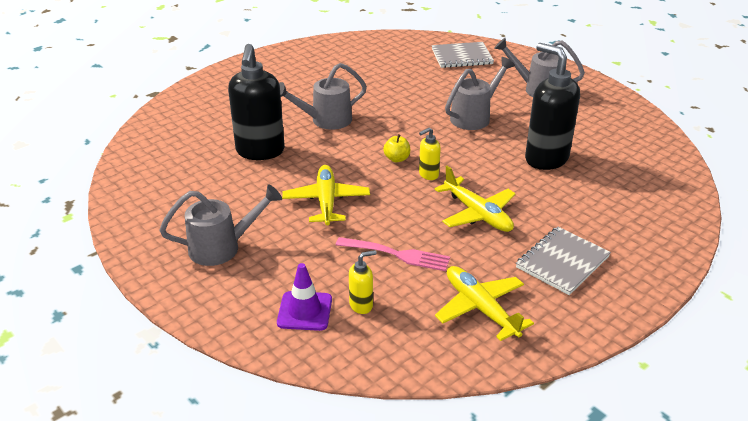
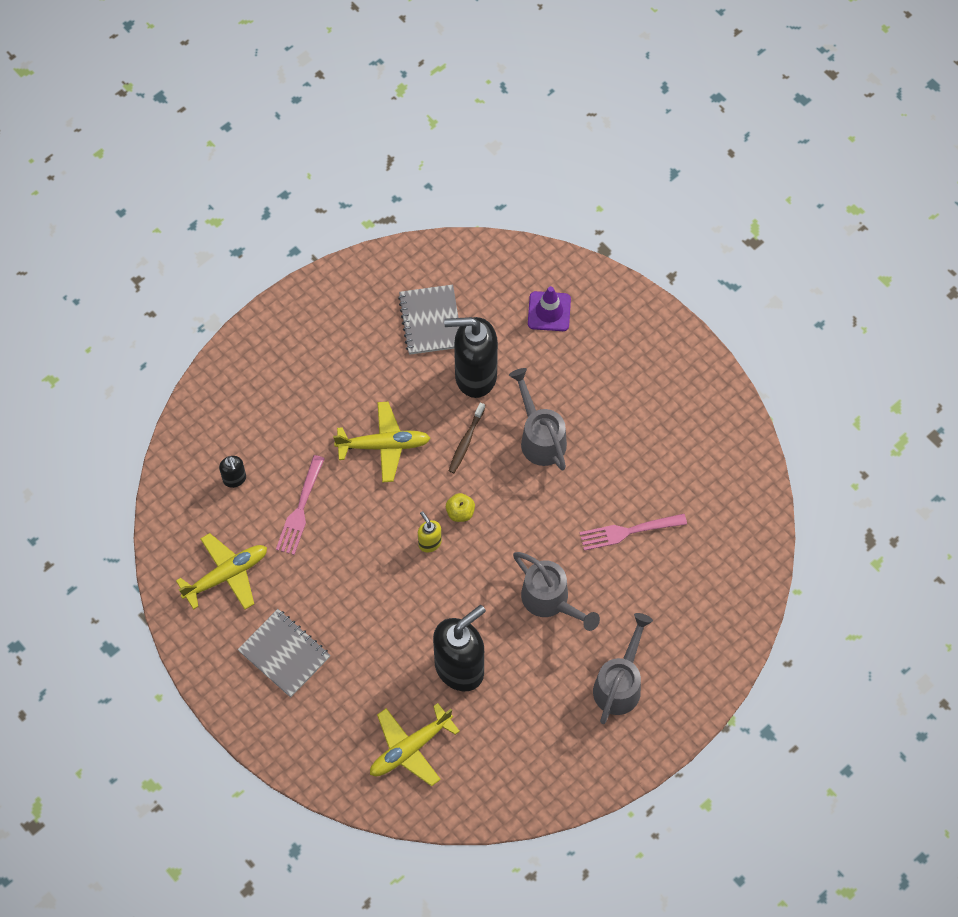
camera: 90 degrees right, 30 degrees up
(222, 247) = (315, 360): grey watering can -> none
(304, 311) = (229, 435): purple traffic cone -> purple traffic cone (549, 311)
(326, 156) = (466, 441): none -> brown toothbrush
(361, 305) = (234, 479): yellow soap dispenser -> black soap dispenser
(409, 84) = (629, 531): none -> pink fork
(462, 57) = (708, 599): grey notebook -> grey notebook (430, 321)
(477, 213) = (361, 585): yellow plane -> yellow plane (410, 748)

